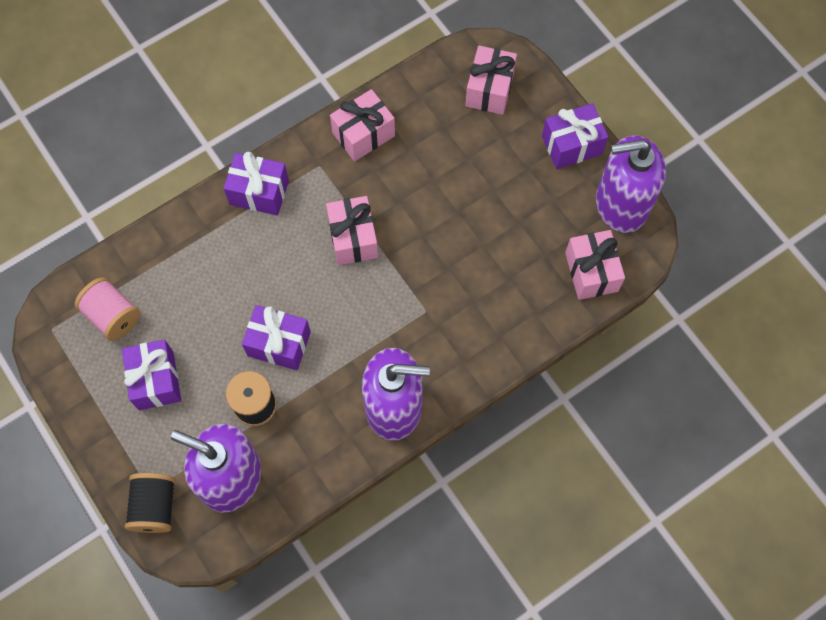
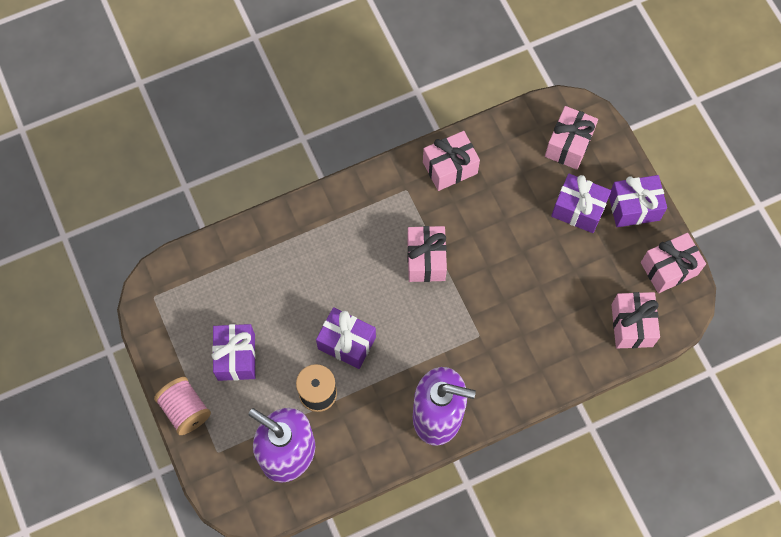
camera: 10 degrees right, 0 degrees up
(113, 315) = (207, 294): pink spool -> pink spool (185, 410)
(155, 506) = (219, 466): black spool -> none
(259, 192) = (350, 205): purple gift -> purple gift (578, 210)
(621, 204) = (669, 268): purple soap dispenser -> pink gift

